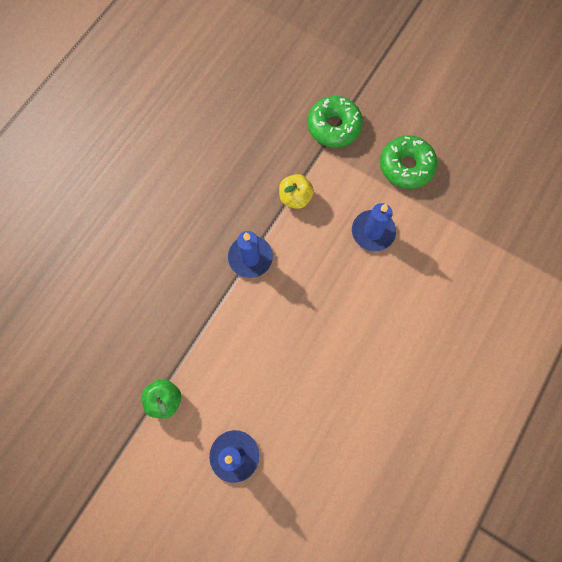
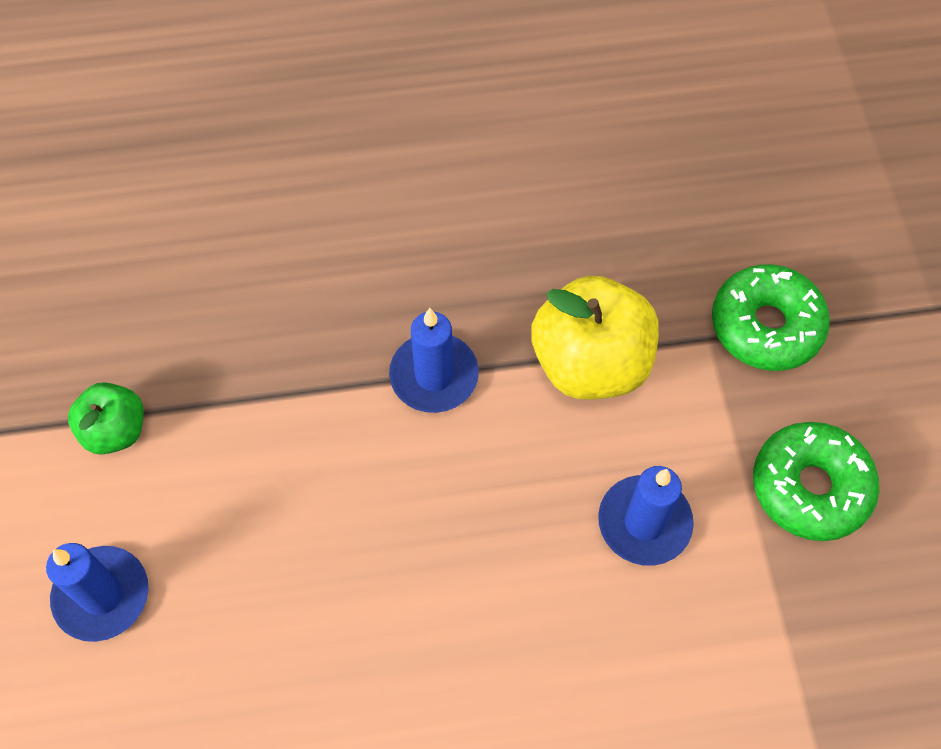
camera: 50 degrees right, 10 degrees down
(295, 198) = (590, 363): yellow apple -> yellow apple, size x1.76

